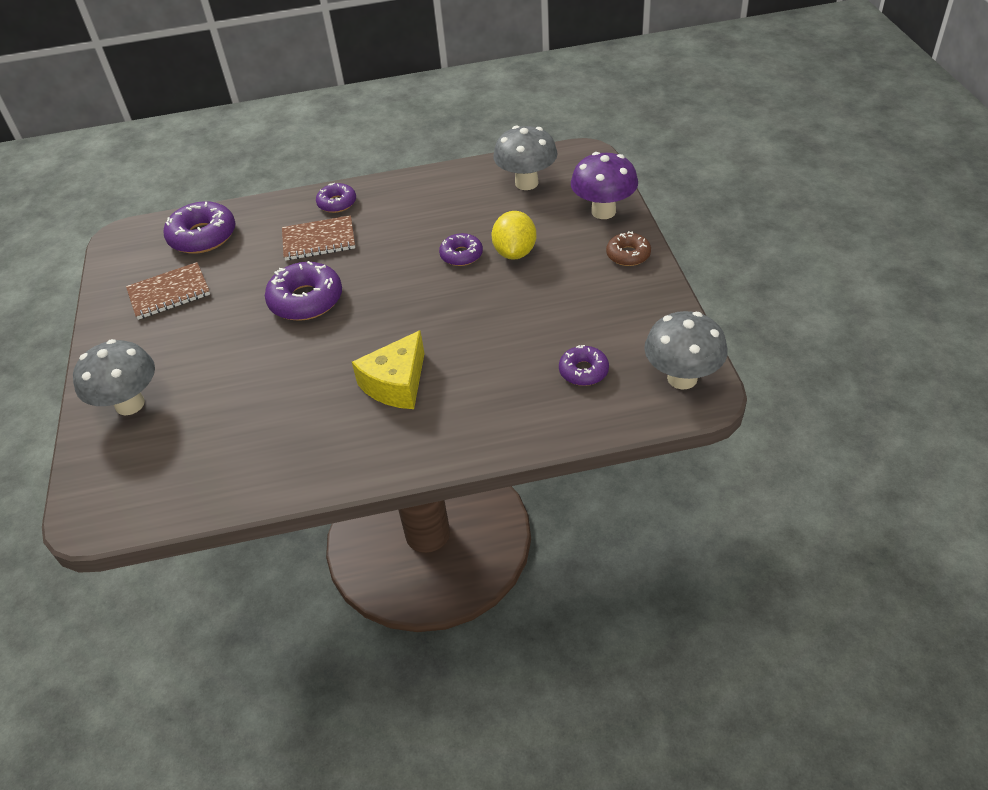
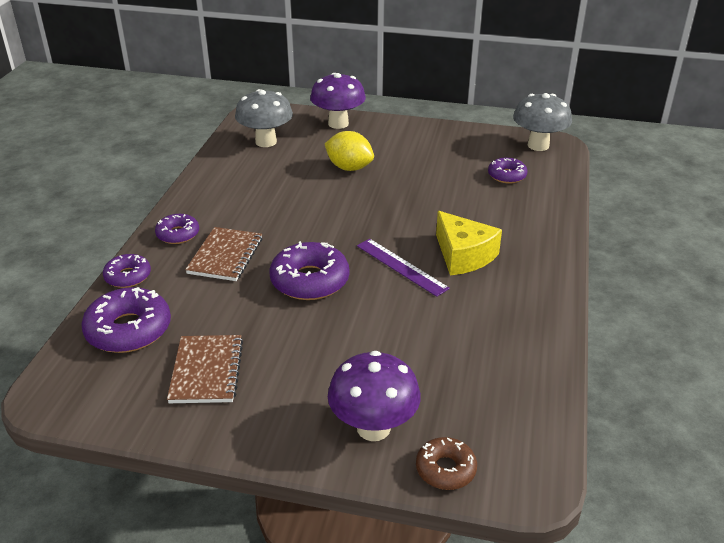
camera: 70 degrees left, 10 degrees down
(130, 404) = (373, 428): grey mushroom -> purple mushroom
(355, 348) = (401, 266): none -> purple ruler
(461, 255) = (328, 190): purple donut -> purple donut (128, 276)
(628, 255) = (397, 128): brown donut -> brown donut (445, 469)

